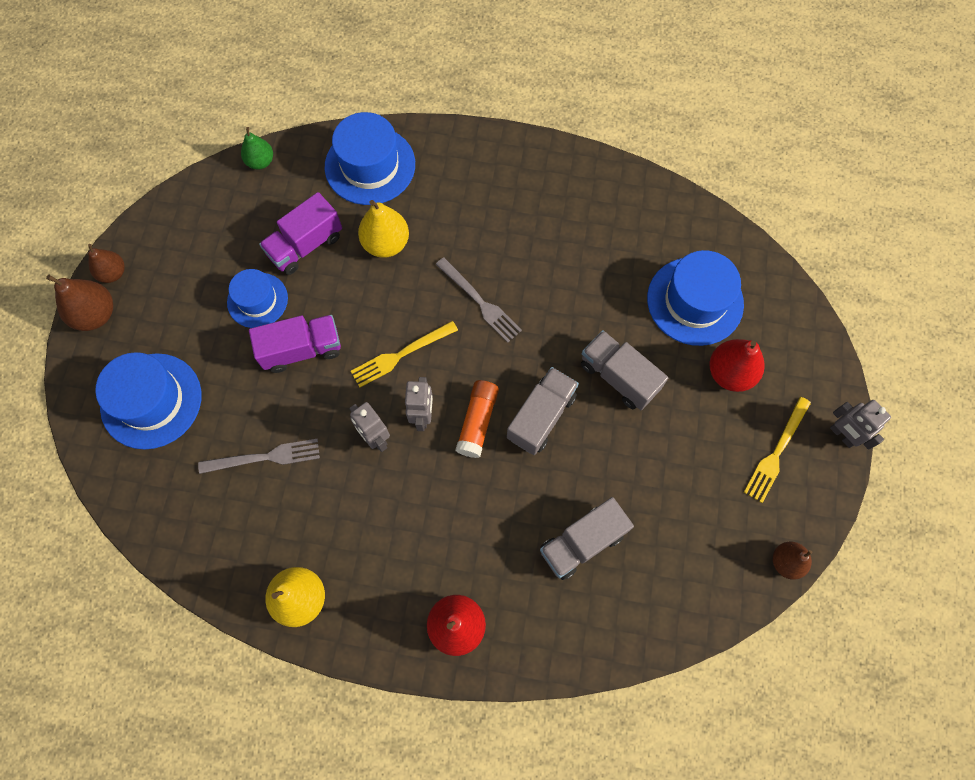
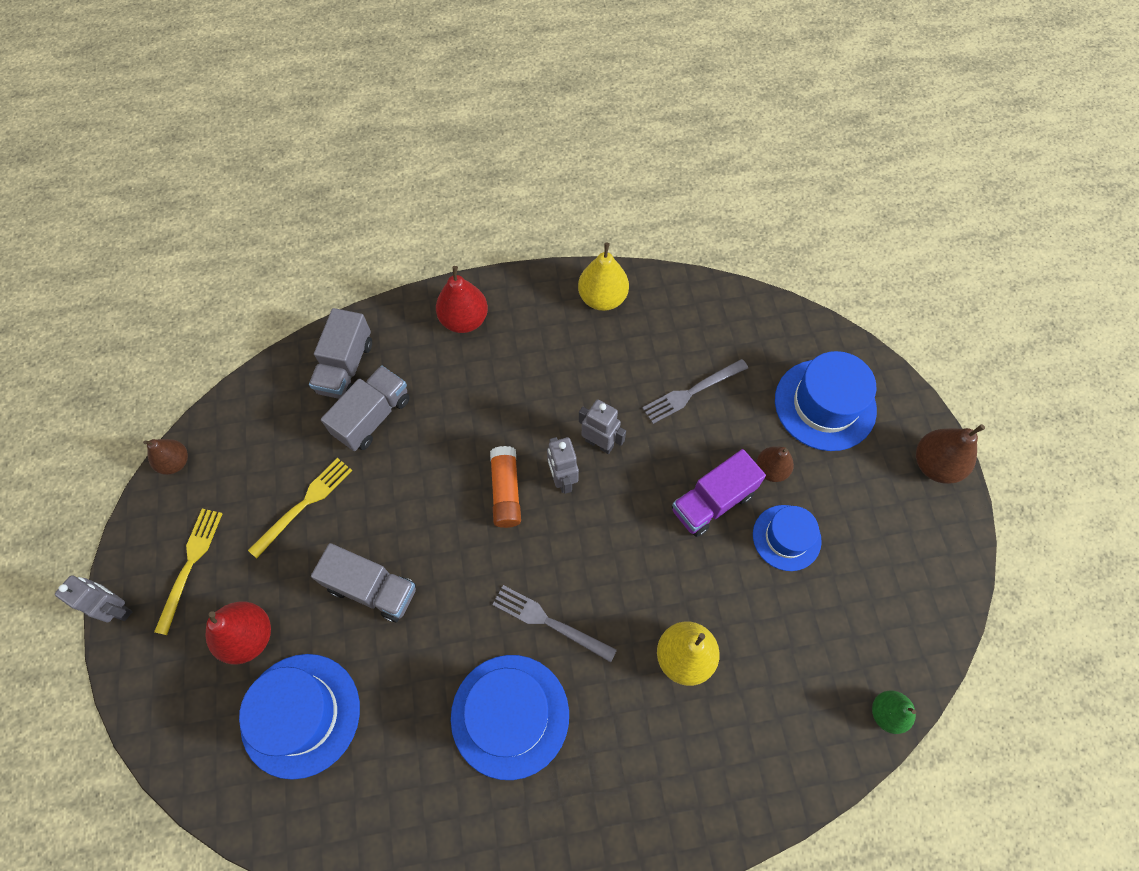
camera: 160 degrees right, 5 degrees down
(113, 273) = (950, 513): brown pear -> brown pear (771, 470)
(305, 245) = (772, 620): purple truck -> none
(370, 165) = (754, 760): blue hat -> blue hat (510, 715)
(401, 355) = (610, 532): yellow fork -> yellow fork (304, 504)
(541, 417) = (443, 518): grey truck -> grey truck (345, 367)

